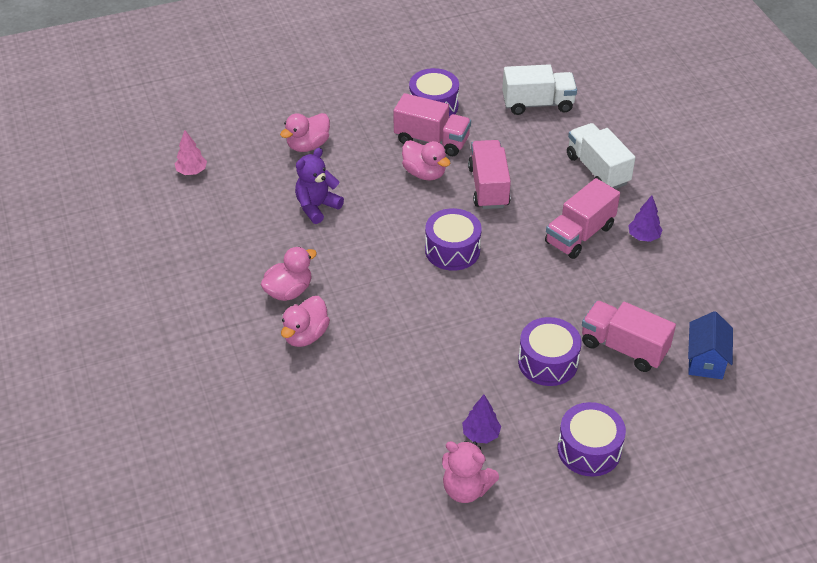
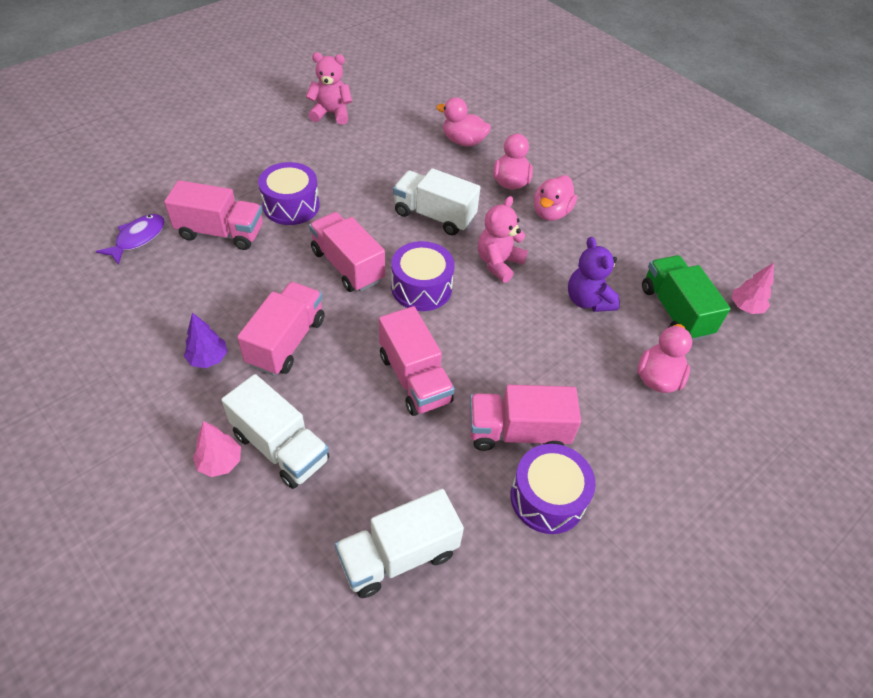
camera: 155 degrees right, 5 degrees up
(252, 182) = (675, 311): none -> green truck
(317, 207) = (588, 300): purple teddy bear -> purple teddy bear turned 135 degrees clockwise
(372, 255) = (498, 263): none -> pink teddy bear
(406, 315) = (434, 216): none -> white truck
(424, 173) = (499, 377): pink duck -> pink duck (463, 141)
(481, 434) = (332, 145): purple tree -> none
(510, 285) = (347, 266): none -> pink truck
(589, 449) = (242, 152): purple drum -> none
(639, 171) = (220, 462): none -> pink tree
(705, 360) = (138, 238): blue house -> purple fish

